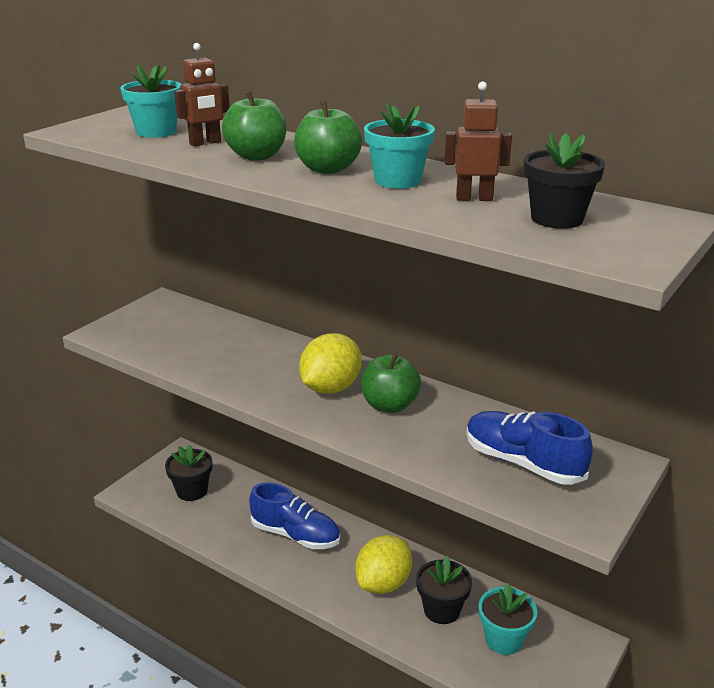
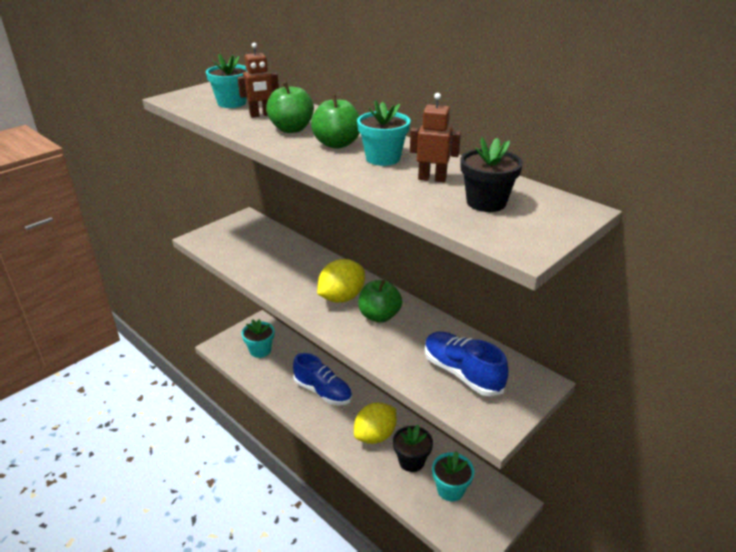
camera: 10 degrees right, 5 degrees up
(192, 491) = (260, 350): black flower pot -> turquoise flower pot

